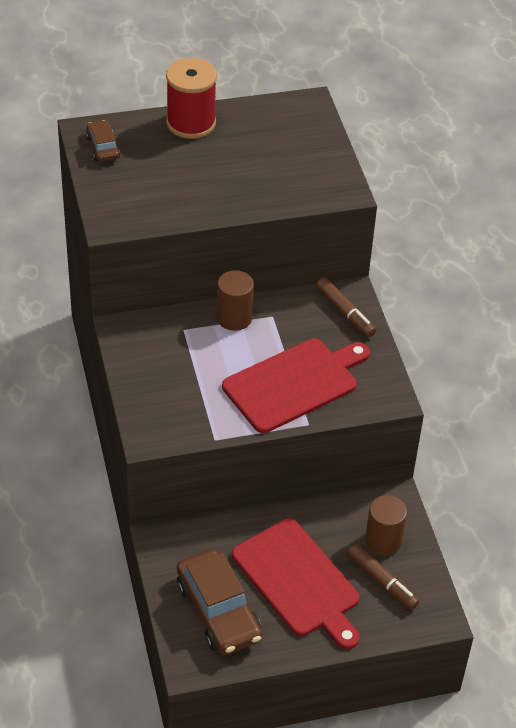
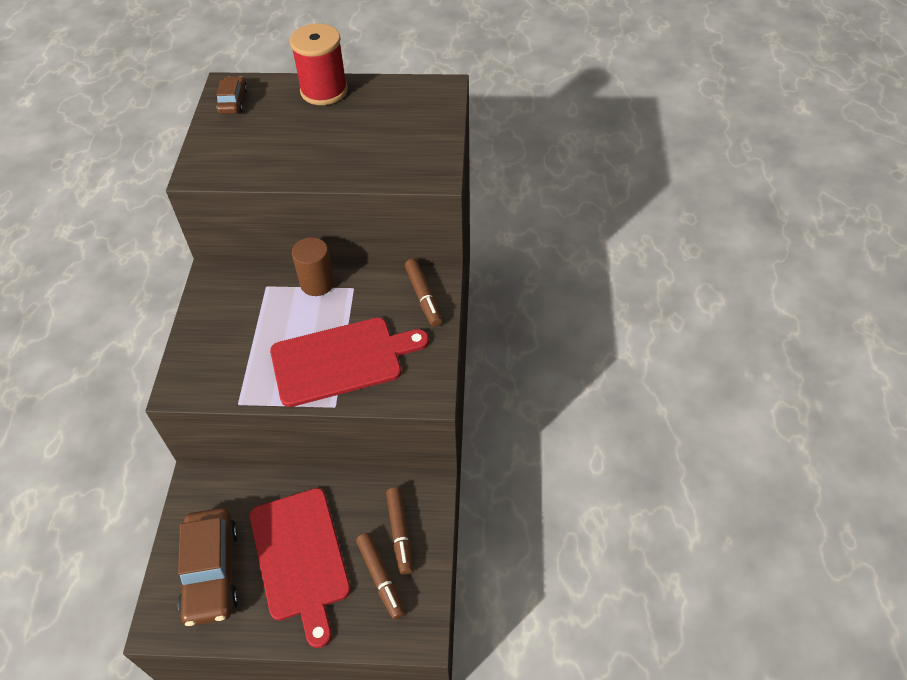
camera: 20 degrees right, 5 degrees up
(383, 541) = (400, 533): brown cylinder -> brown marker

